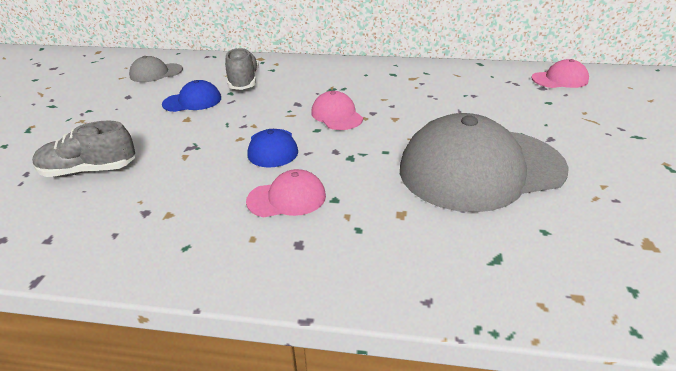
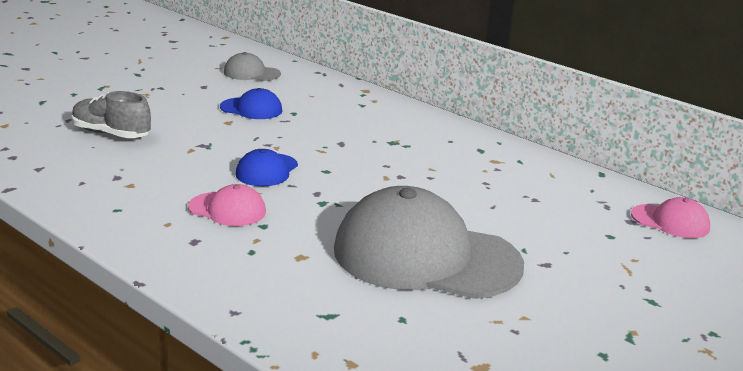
camera: 30 degrees right, 10 degrees down
(244, 81) = (319, 107): grey shoe -> none
(336, 115) = (362, 166): pink cap -> none

